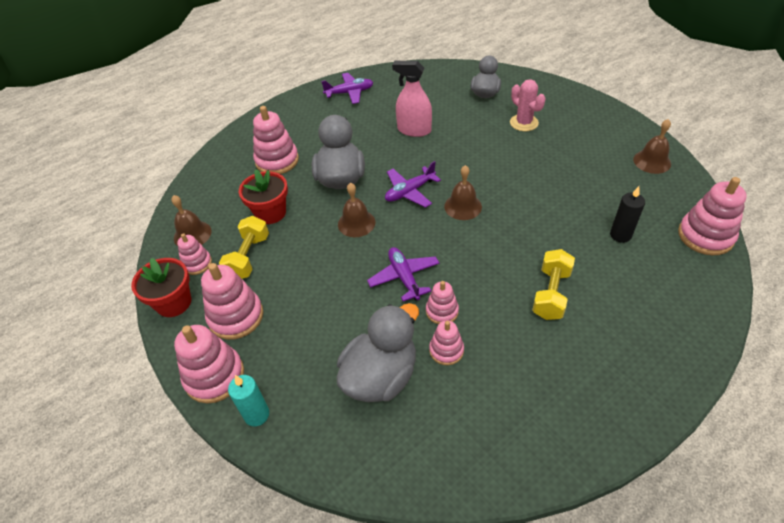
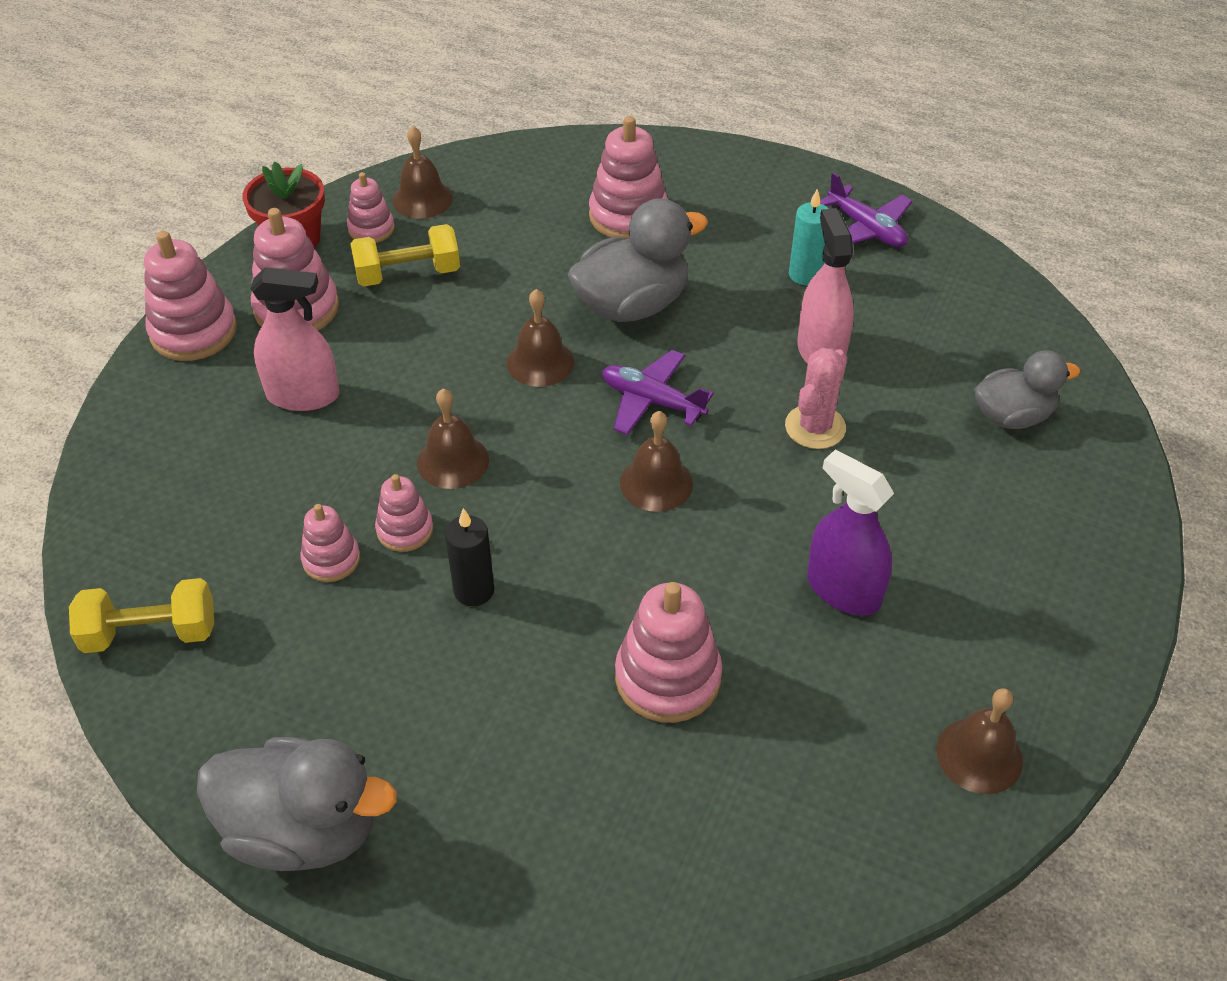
camera: 60 degrees right, 0 degrees up
(256, 415) = (151, 396): turquoise candle -> turquoise candle (805, 275)
(270, 213) = (508, 258): red flower pot -> none
(311, 331) = (303, 395): none -> pink spray bottle
(380, 376) = (256, 499): grey duck -> grey duck (304, 829)
(404, 277) = (453, 461): purple plane -> brown bell
(524, 123) = (958, 504): pink cactus -> pink cactus (815, 427)
(551, 294) = (507, 664): yellow dumbbell -> yellow dumbbell (151, 633)
(554, 169) = (843, 590): none -> purple spray bottle
(620, 235) = (712, 740): black candle -> black candle (474, 590)
(705, 236) = (791, 892): pink stacking toy -> pink stacking toy (667, 677)

